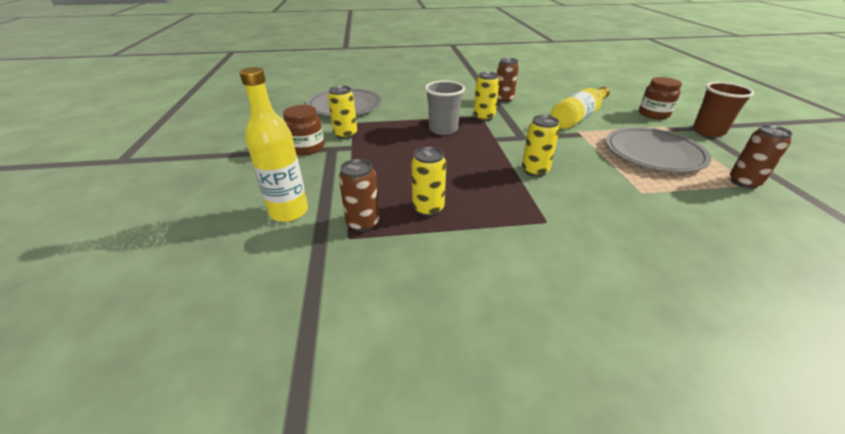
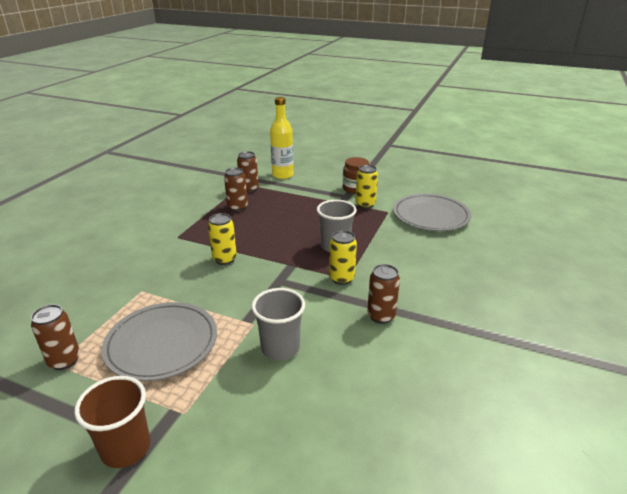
camera: 120 degrees right, 5 degrees down
(428, 209) = (237, 207): yellow can -> brown can
(578, 117) = (280, 348): yellow bottle -> grey cup
(653, 114) = (217, 436): brown jar -> none

